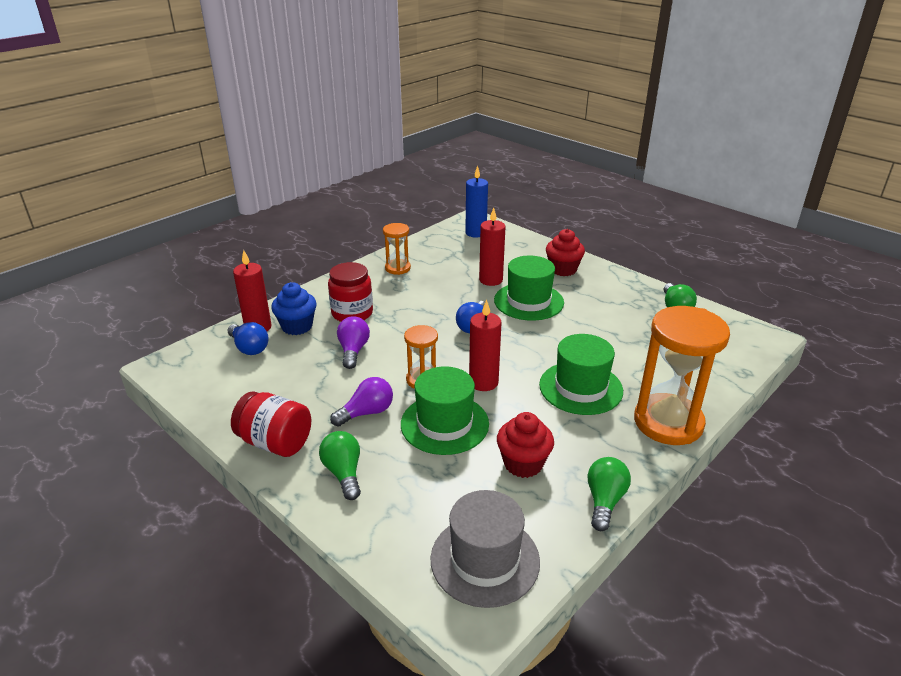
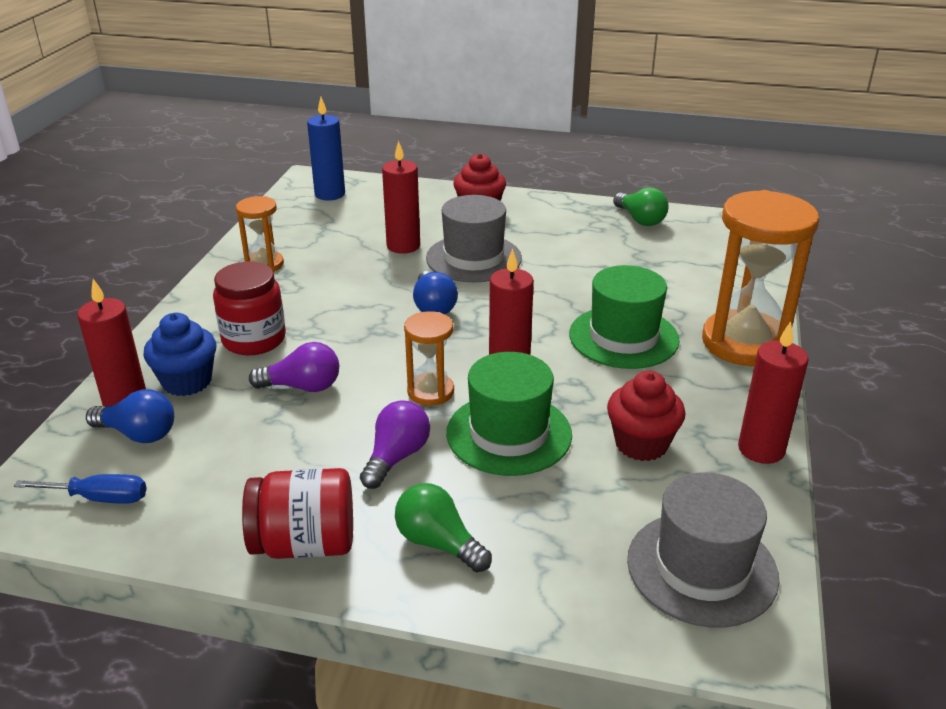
camera: 30 degrees left, 0 degrees up
(203, 376) = (99, 498): none -> blue screwdriver
(353, 351) = (302, 387): purple light bulb -> purple light bulb turned 120 degrees clockwise
(528, 301) = (473, 258): green hat -> grey hat
(604, 501) = (761, 449): green light bulb -> red candle

